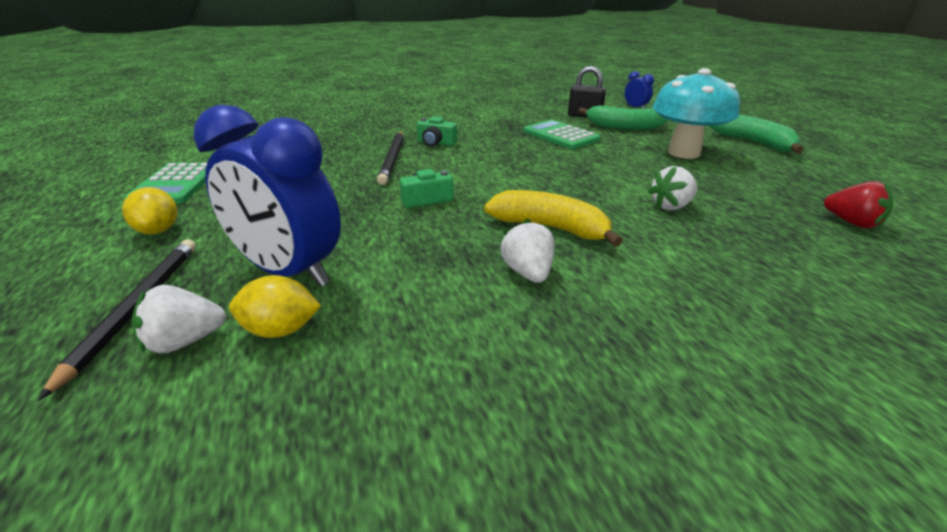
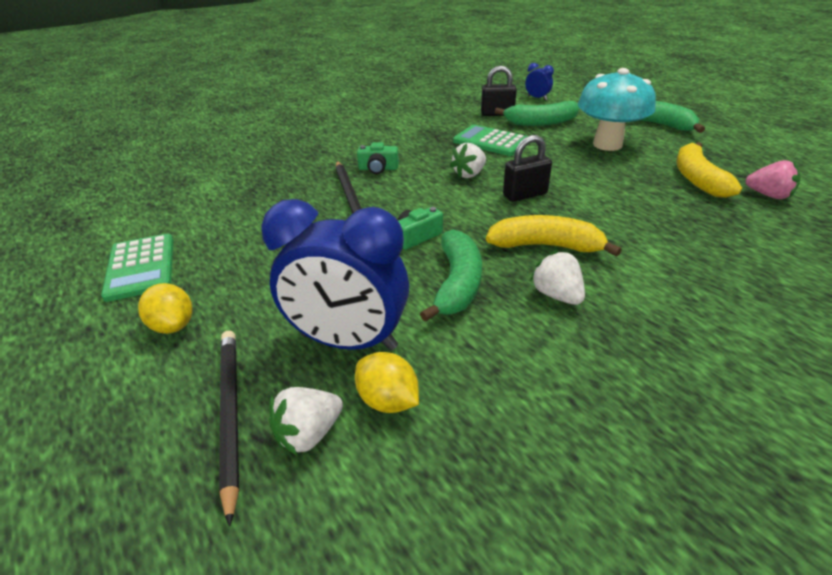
camera: 15 degrees left, 5 degrees up
(281, 330) = (388, 400): yellow lemon -> yellow lemon turned 60 degrees clockwise
(433, 244) = (457, 283): none -> green banana
(562, 182) = (525, 195): none -> black padlock
(671, 206) = (629, 204): white strawberry -> white strawberry (469, 174)
(769, 195) = (697, 179): none -> yellow banana
(851, 223) = (768, 195): red strawberry -> pink strawberry

